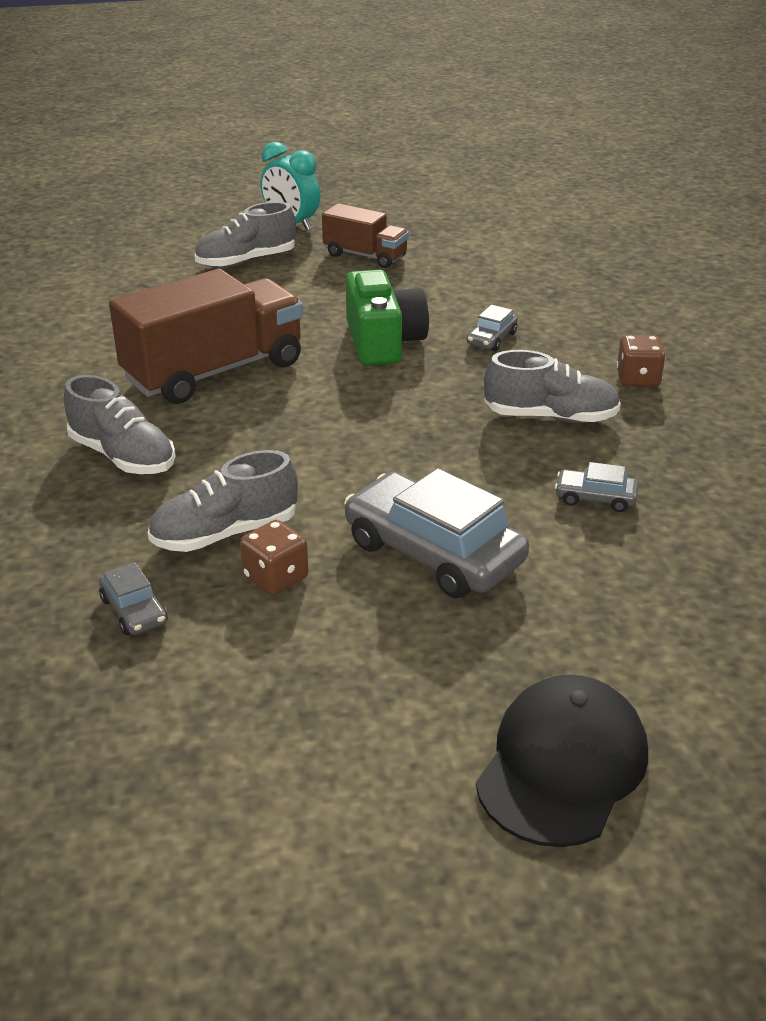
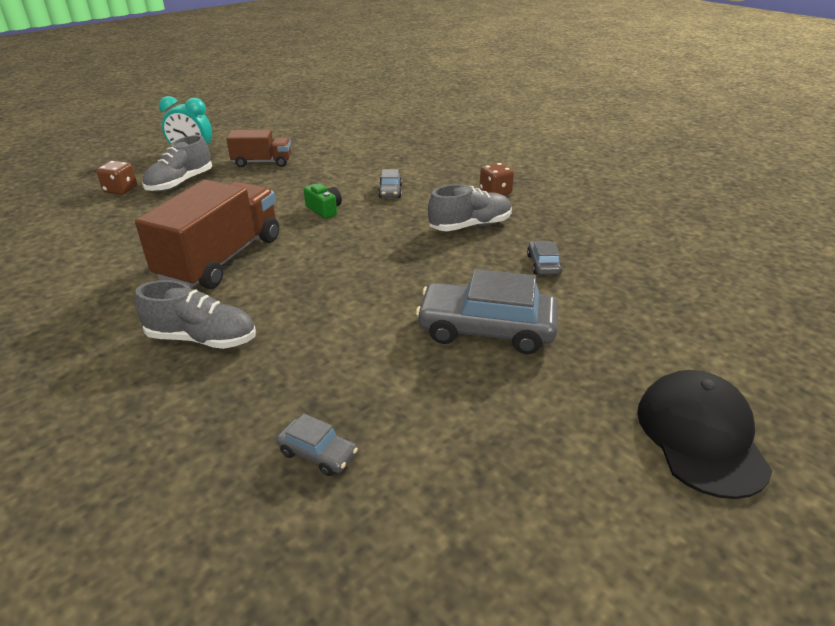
camera: 30 degrees left, 0 degrees up
(225, 533) = (334, 367): grey shoe -> none
(275, 578) = (401, 385): brown dice -> brown dice (120, 190)
(383, 342) = (324, 210): green camera -> green camera, size x0.53
(595, 498) = (543, 264): grey car -> grey car turned 105 degrees clockwise

